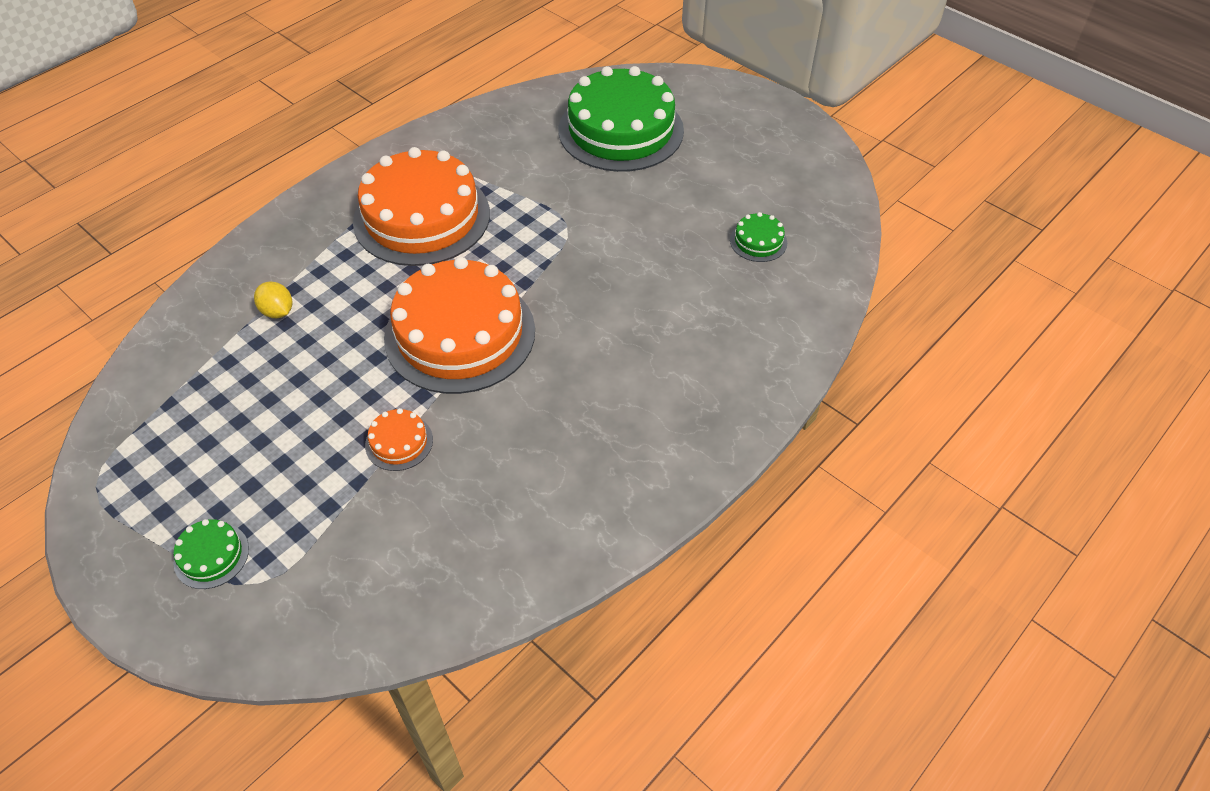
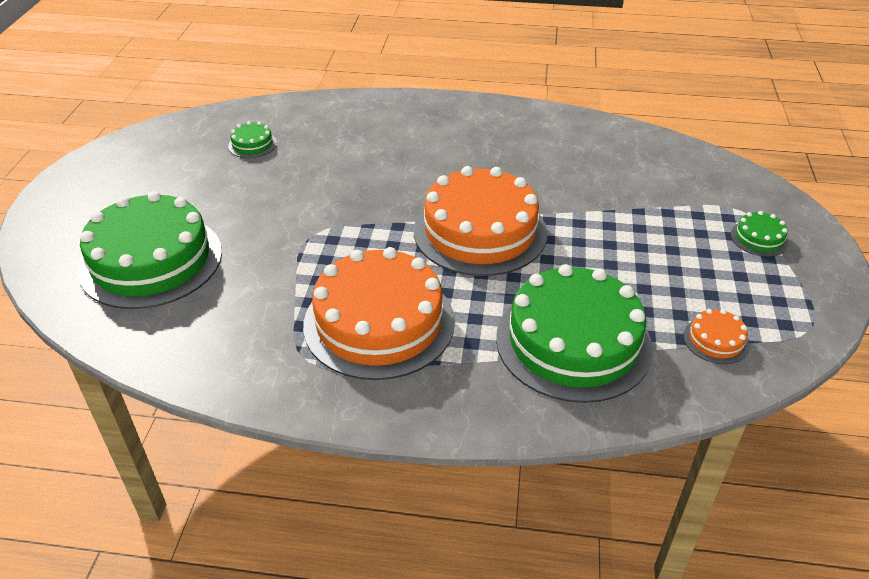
camera: 125 degrees left, 10 degrees down
(277, 311) = (573, 342): yellow lemon -> green cake
(399, 442) = (593, 210): orange cake -> orange cake (716, 340)

